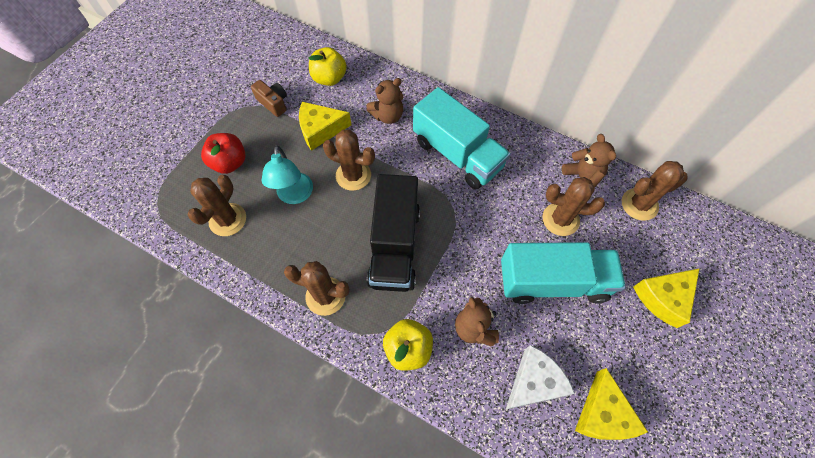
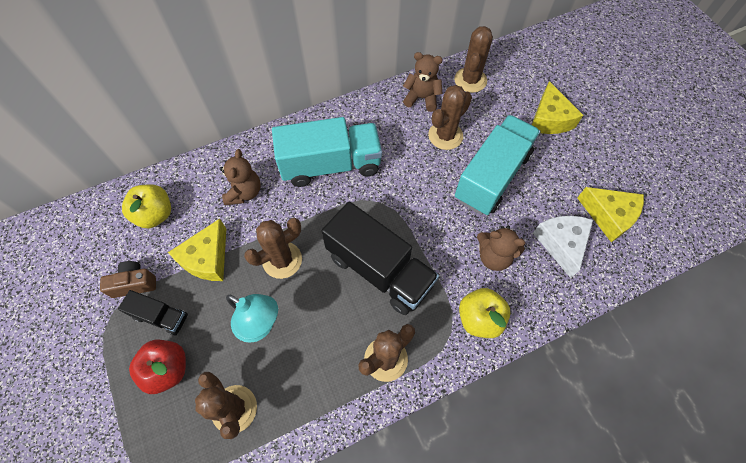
camera: 55 degrees left, 0 degrees up
(261, 133) = (161, 316): none -> black truck

